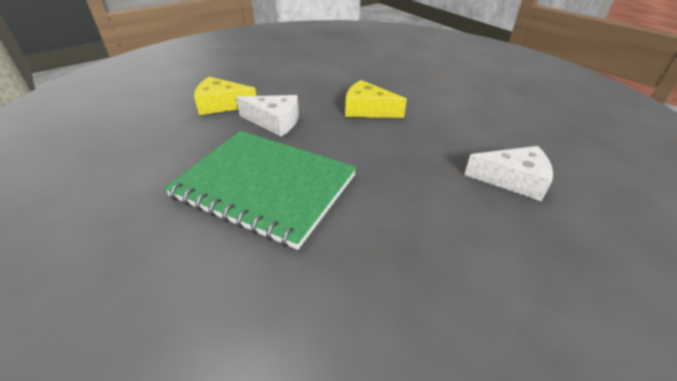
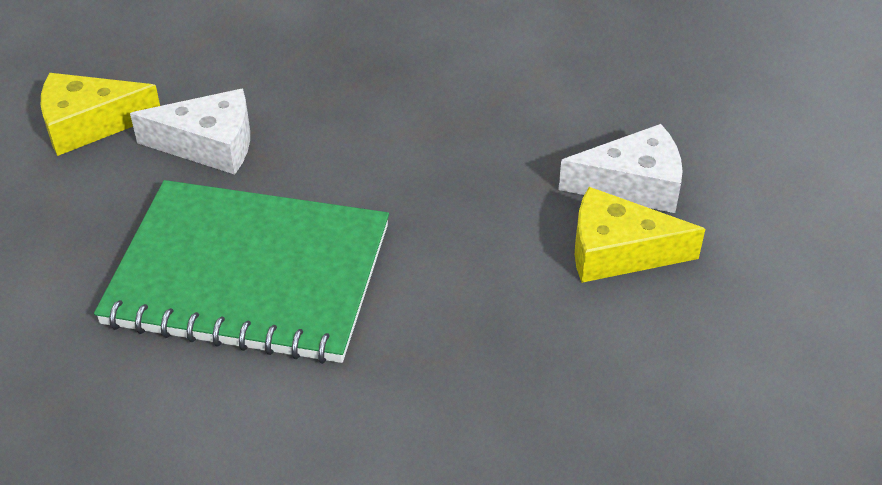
camera: 15 degrees left, 5 degrees up
(367, 110) = (371, 86): yellow cheese -> yellow cheese (618, 251)

